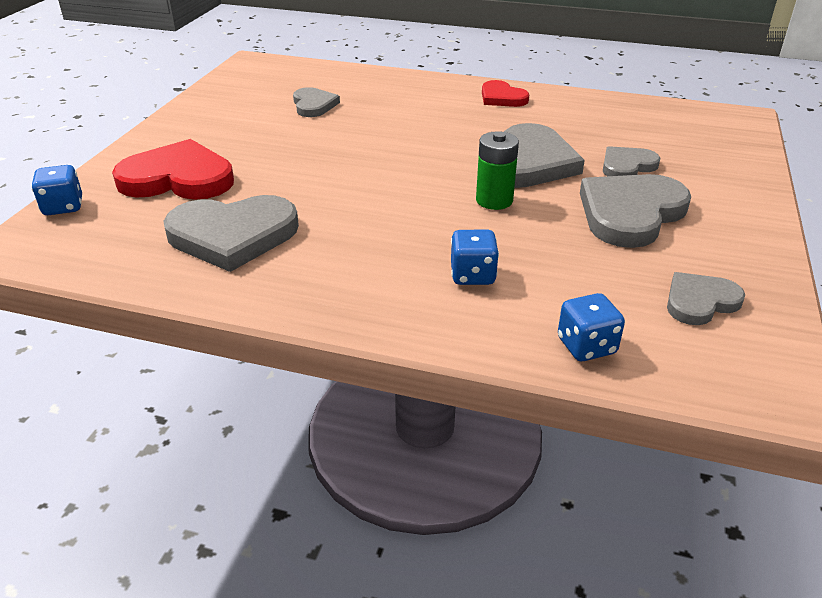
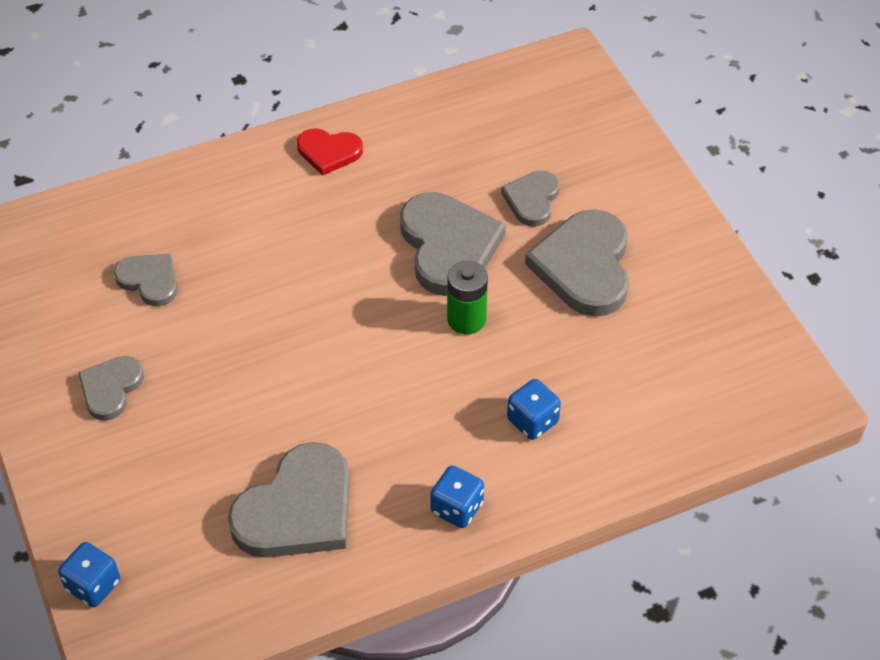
camera: 40 degrees left, 15 degrees up
(178, 178) = (152, 476): red heart -> none
(586, 346) = (668, 438): blue dice -> blue dice (457, 508)
(700, 301) = (705, 341): grey heart -> grey heart (110, 389)

